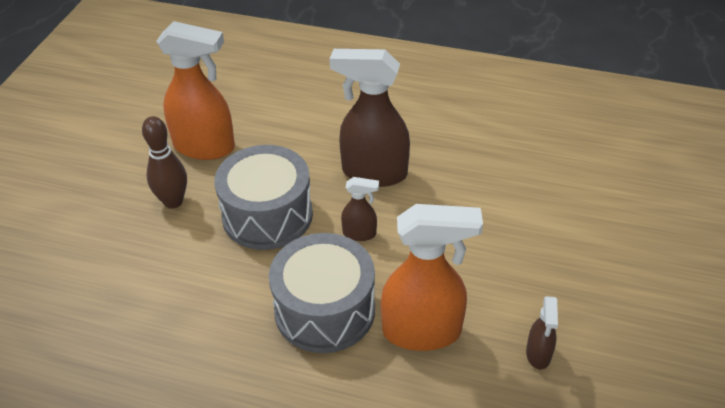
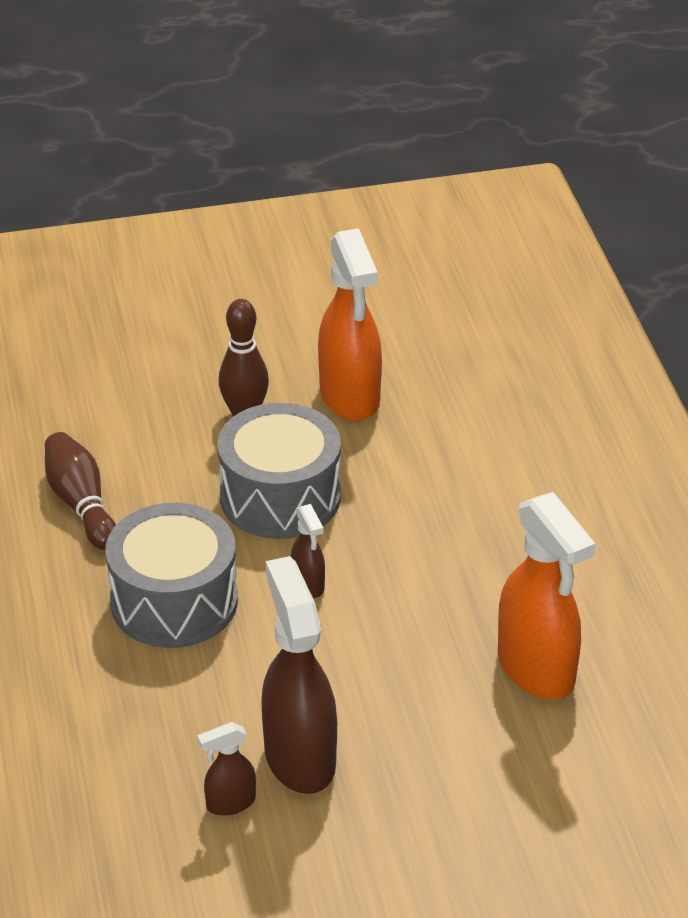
camera: 60 degrees right, 5 degrees down
(182, 326) = (81, 504): none -> brown bowling pin
(373, 173) = (420, 557): brown spray bottle -> brown spray bottle (299, 757)
(423, 331) = (198, 693): orange spray bottle -> orange spray bottle (536, 670)

